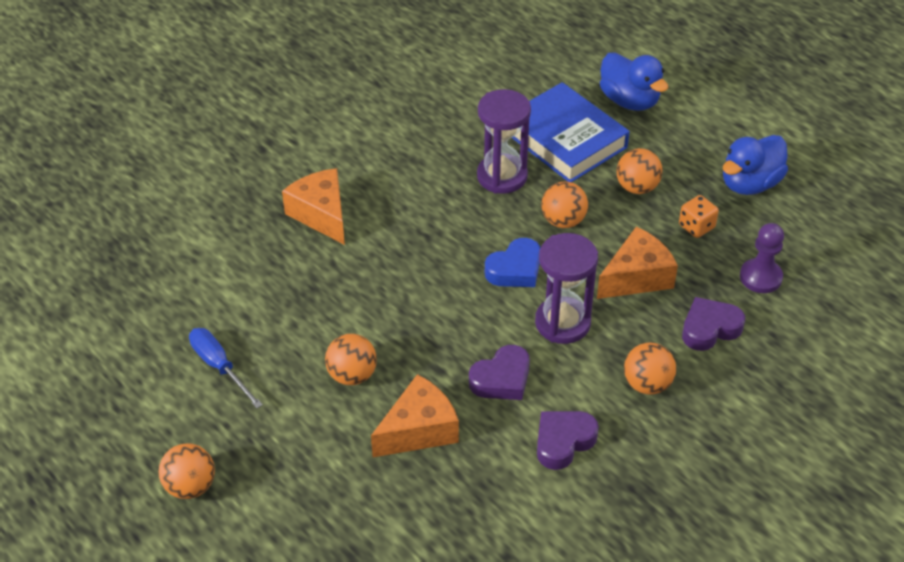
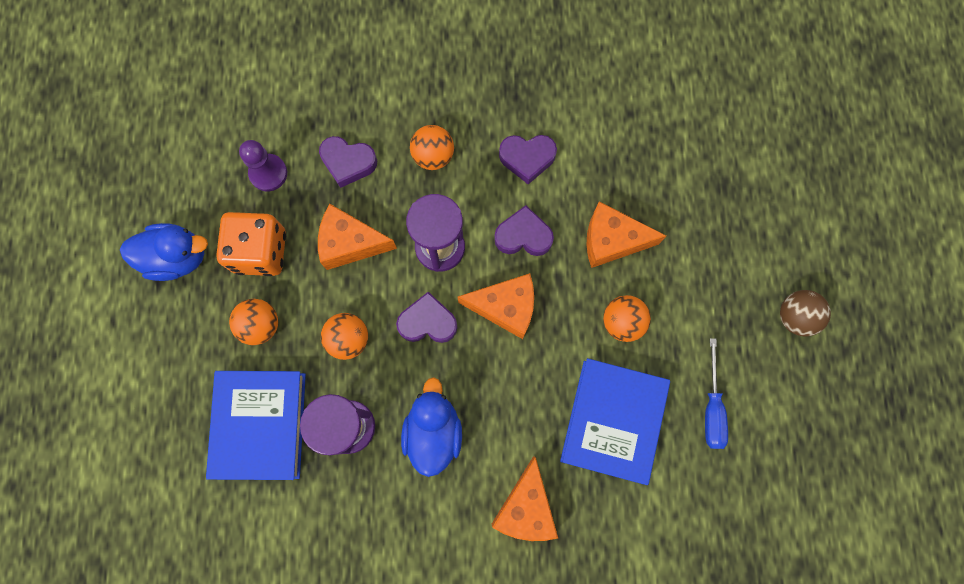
camera: 140 degrees left, 30 degrees up
(190, 486) = (795, 317): orange ball -> brown ball
(299, 304) = (613, 421): none -> blue book
(463, 319) = (505, 307): none -> orange cheese
(515, 269) = (427, 322): blue heart -> purple heart
(629, 101) = (164, 425): blue duck -> blue duck (433, 431)
(696, 226) = (260, 251): orange dice -> orange dice, size x1.90

